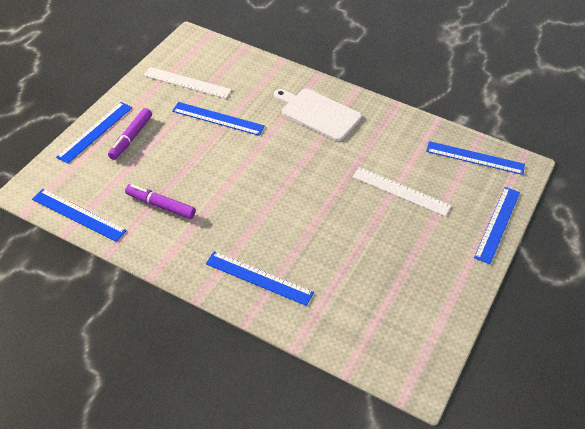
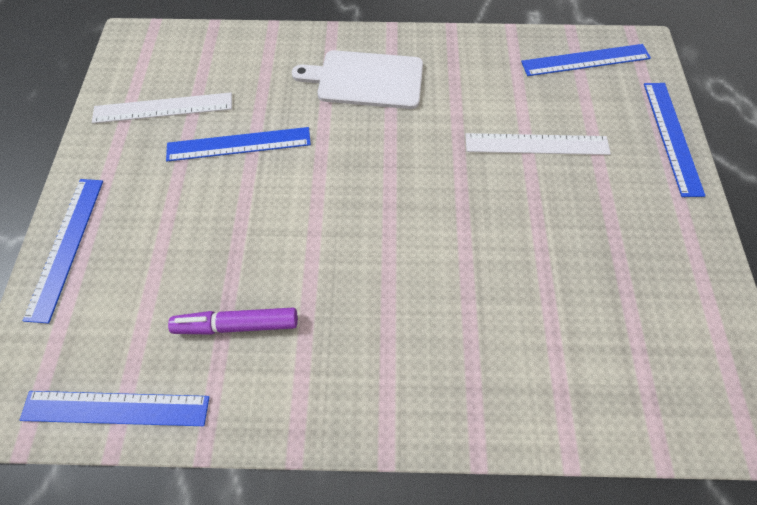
camera: 25 degrees left, 15 degrees up
(131, 138) = (128, 231): purple marker -> none
(259, 278) = (450, 373): blue ruler -> none

